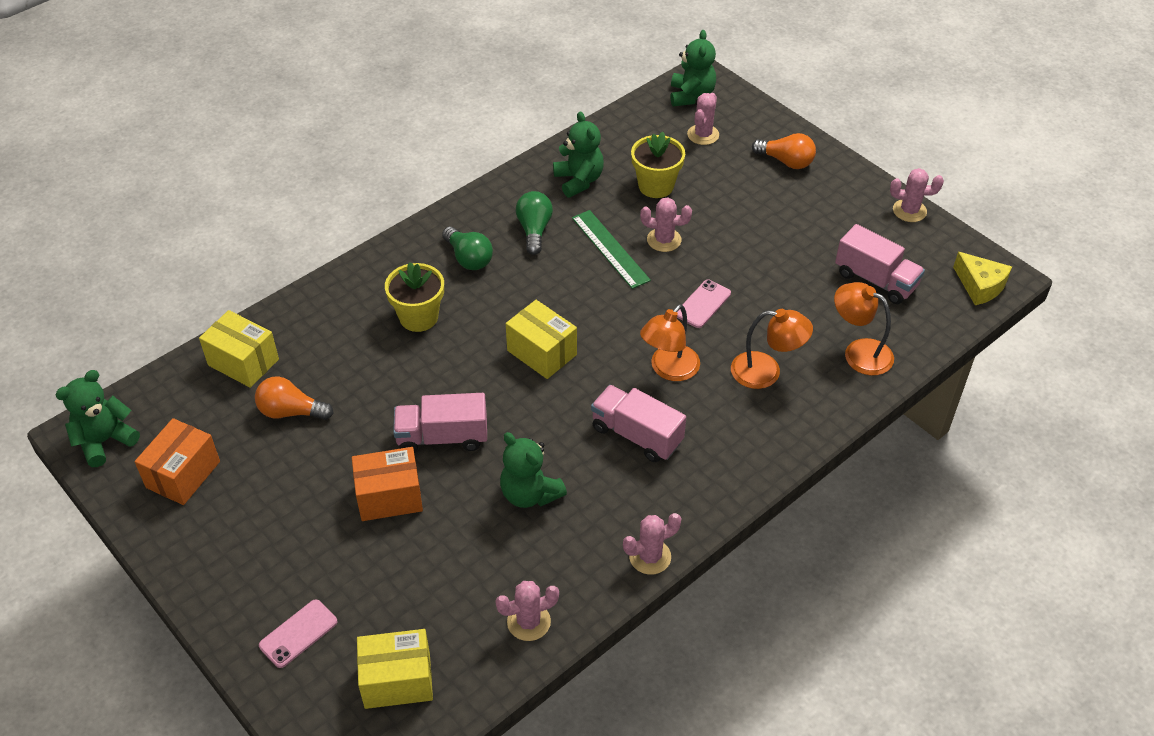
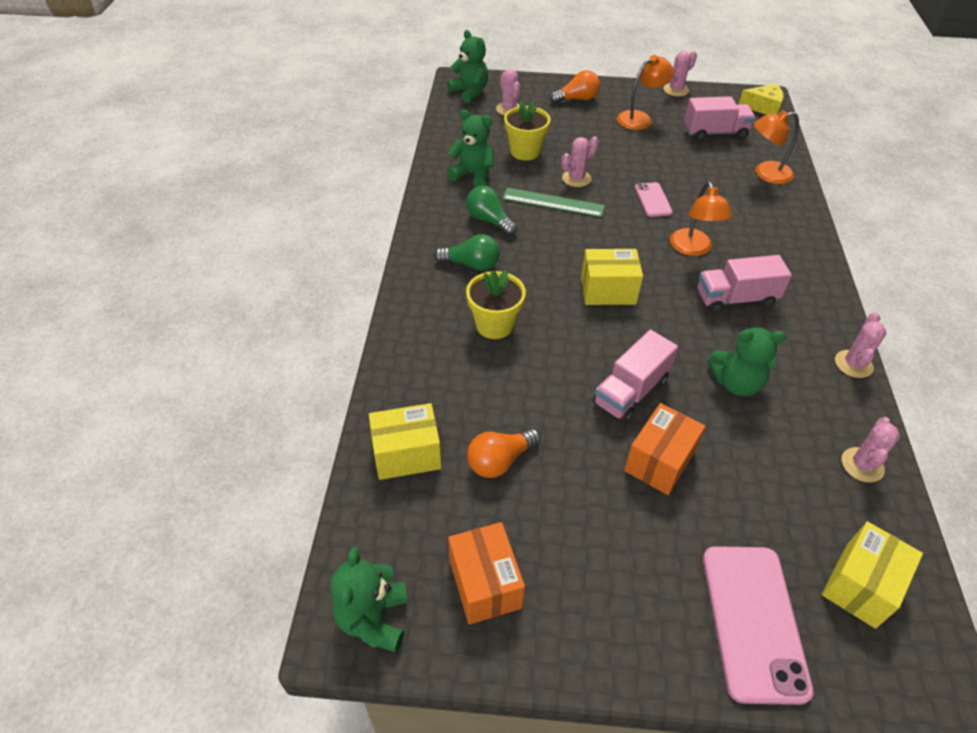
camera: 45 degrees left, 0 degrees up
(298, 634) = (753, 621): pink phone -> pink phone, size x1.89
(766, 372) = (741, 214): orange lamp -> orange lamp (640, 118)

